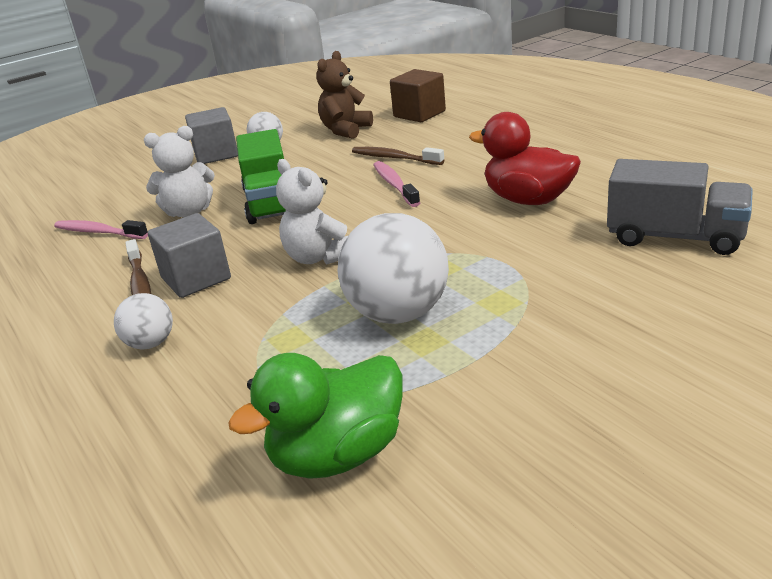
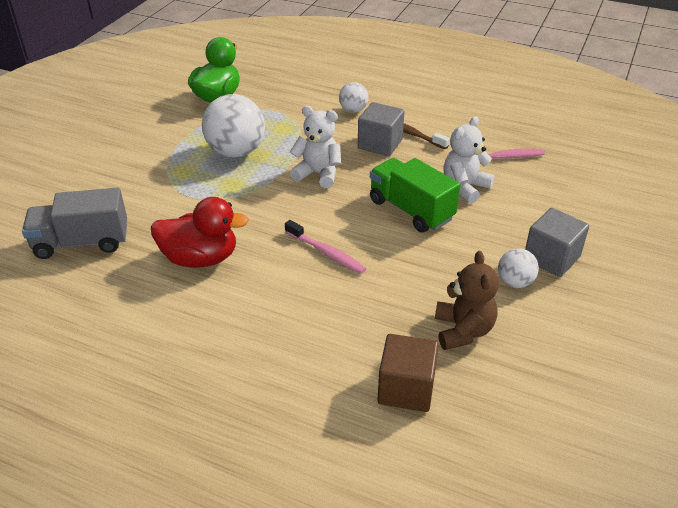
camera: 145 degrees right, 10 degrees up
(394, 158) = (359, 290): brown toothbrush -> none

